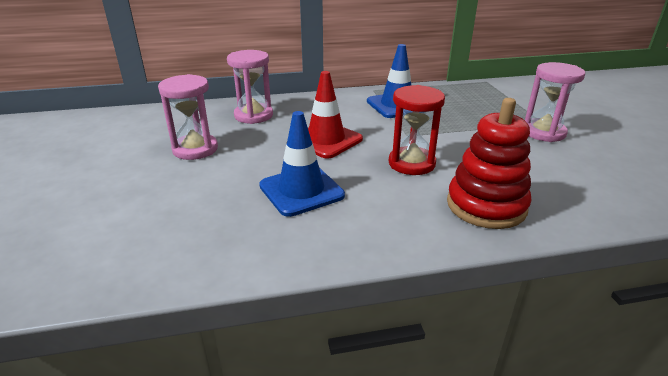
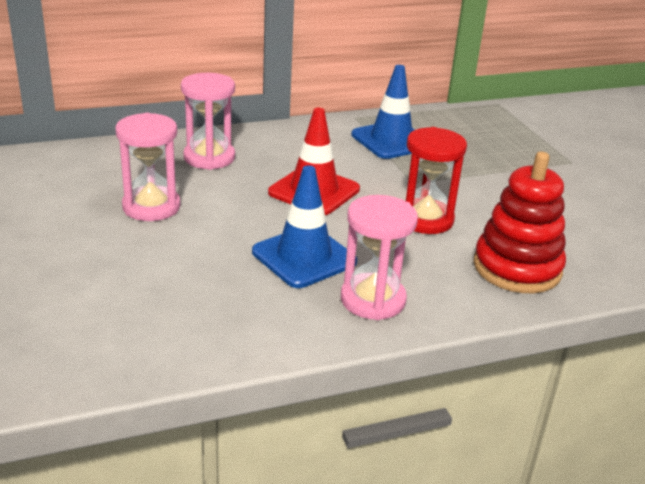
camera: 10 degrees left, 0 degrees up
(543, 132) = (573, 176): pink hourglass -> pink hourglass (373, 300)

